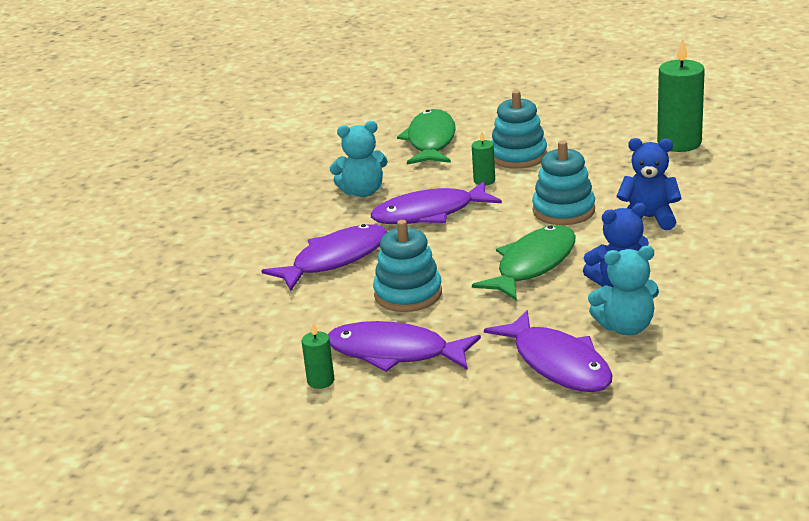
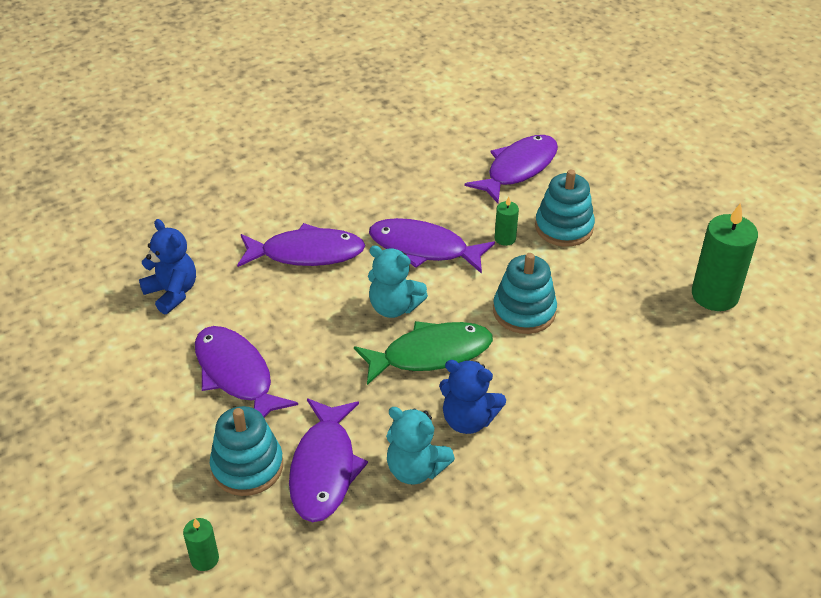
camera: 35 degrees right, 15 degrees up
(320, 381) = (163, 366): green candle -> green candle (204, 559)
(362, 192) = (405, 194): turquoise teddy bear -> turquoise teddy bear (394, 307)
(408, 294) = (311, 323): turquoise stacking toy -> turquoise stacking toy (247, 466)
(431, 141) = (518, 169): green fish -> purple fish
(648, 218) = (579, 365): blue teddy bear -> blue teddy bear (172, 293)

